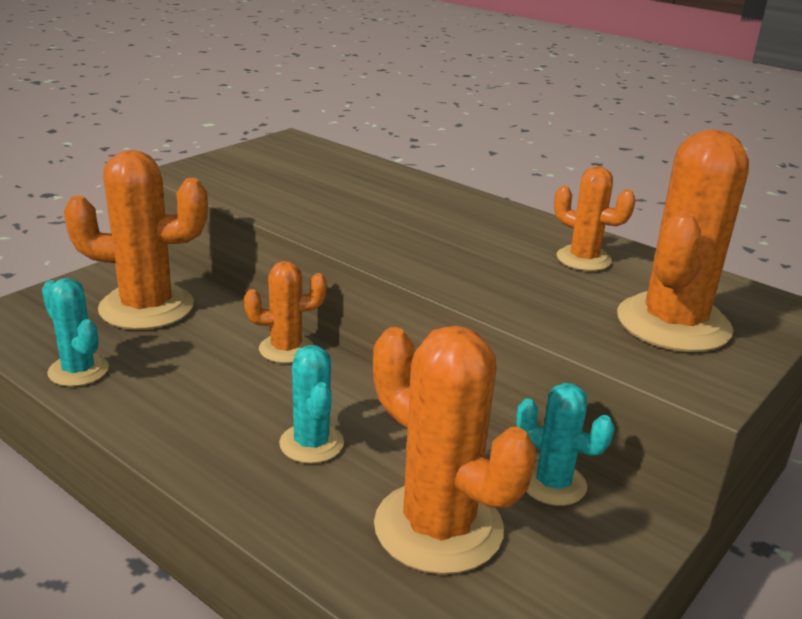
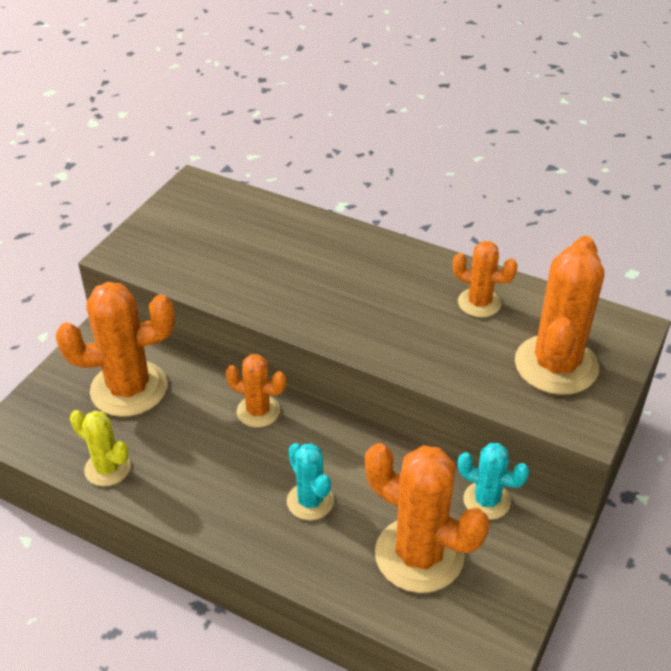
camera: 10 degrees left, 15 degrees up
(78, 371) = (107, 468): turquoise cactus -> yellow cactus
(286, 349) = (258, 411): orange cactus -> orange cactus turned 45 degrees clockwise

